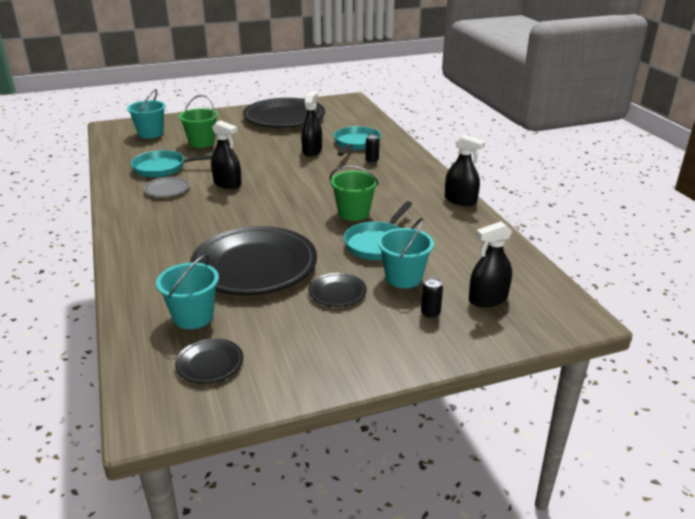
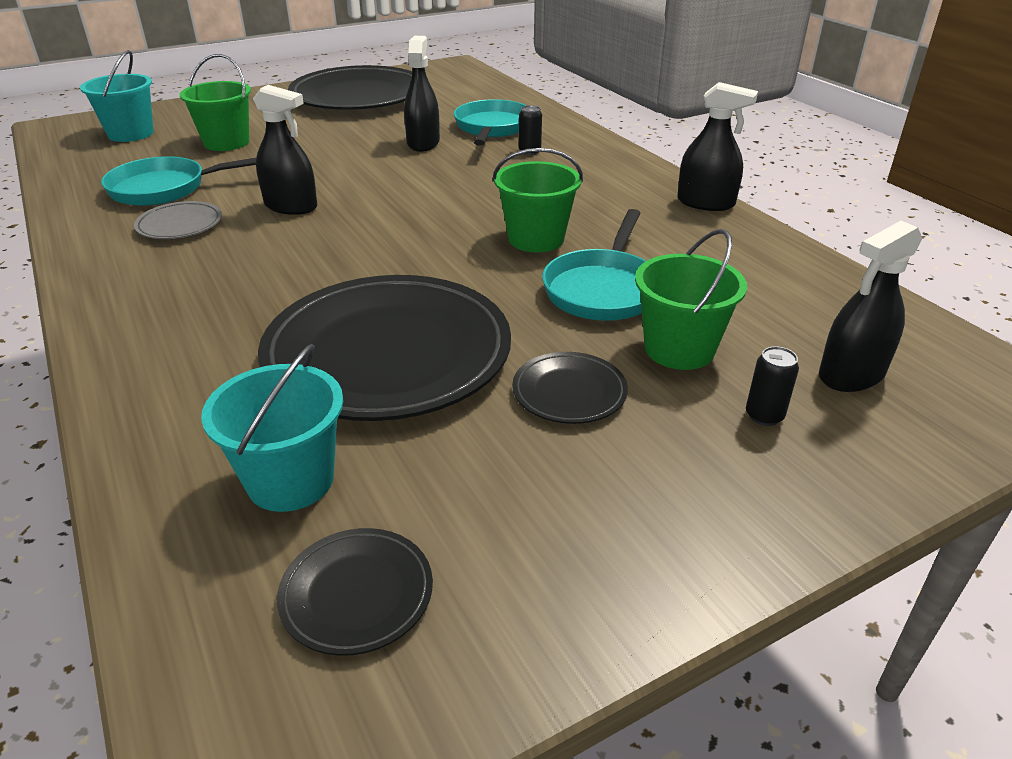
camera: 10 degrees left, 5 degrees up
(403, 278) = (679, 349): turquoise bucket -> green bucket

